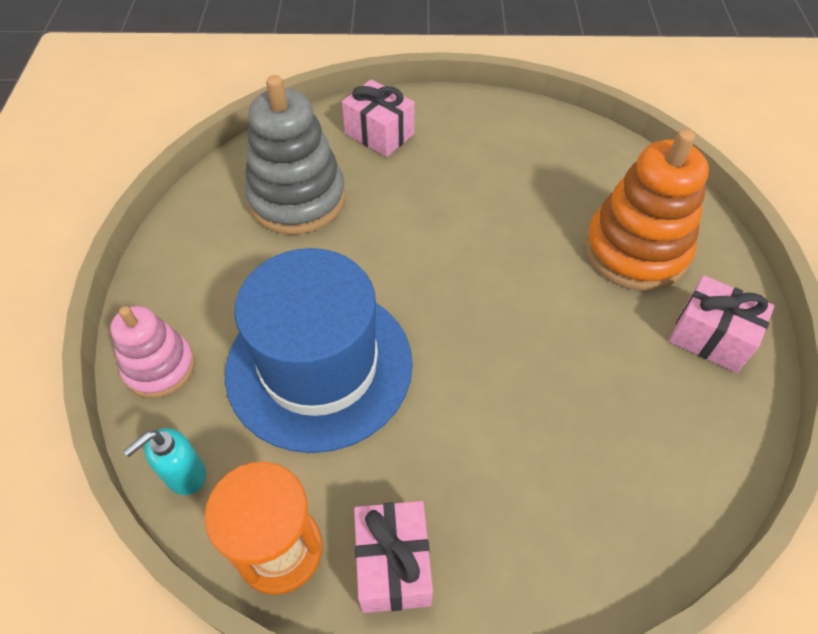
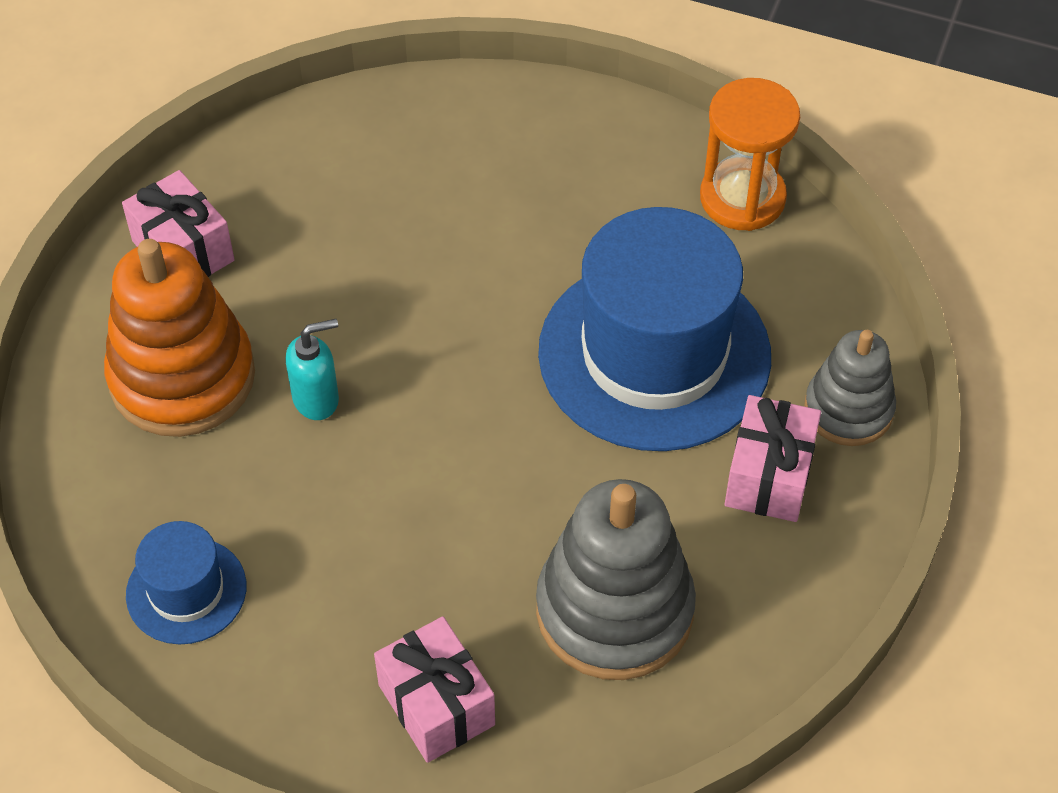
camera: 160 degrees left, 0 degrees up
(160, 367) = (848, 409): pink stacking toy -> grey stacking toy
(185, 475) = (828, 286): turquoise soap dispenser -> turquoise soap dispenser (317, 399)
(393, 564) = (638, 158): pink gift -> pink gift (768, 476)
(542, 146) = (186, 591): none -> blue hat

